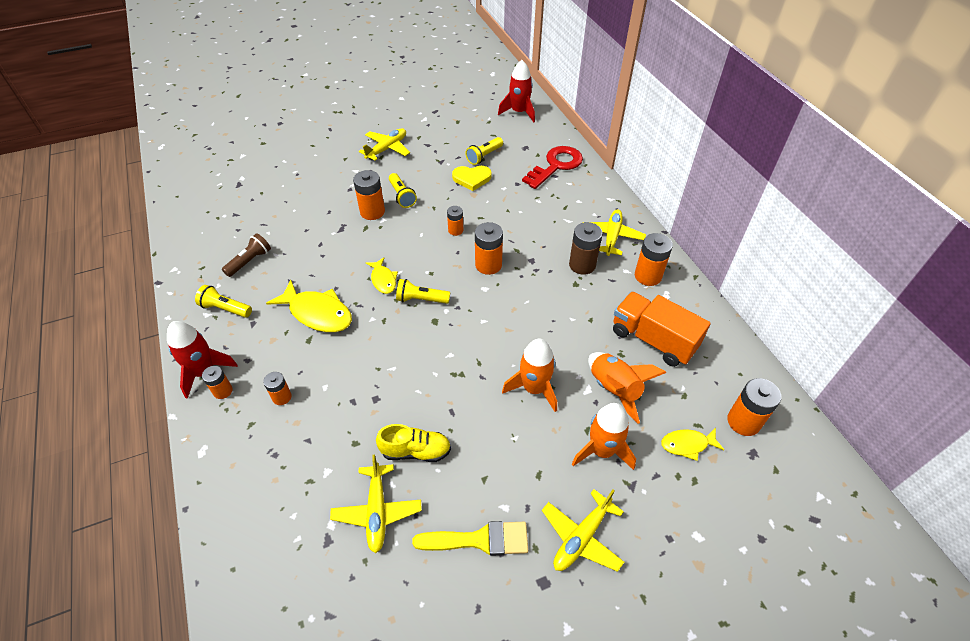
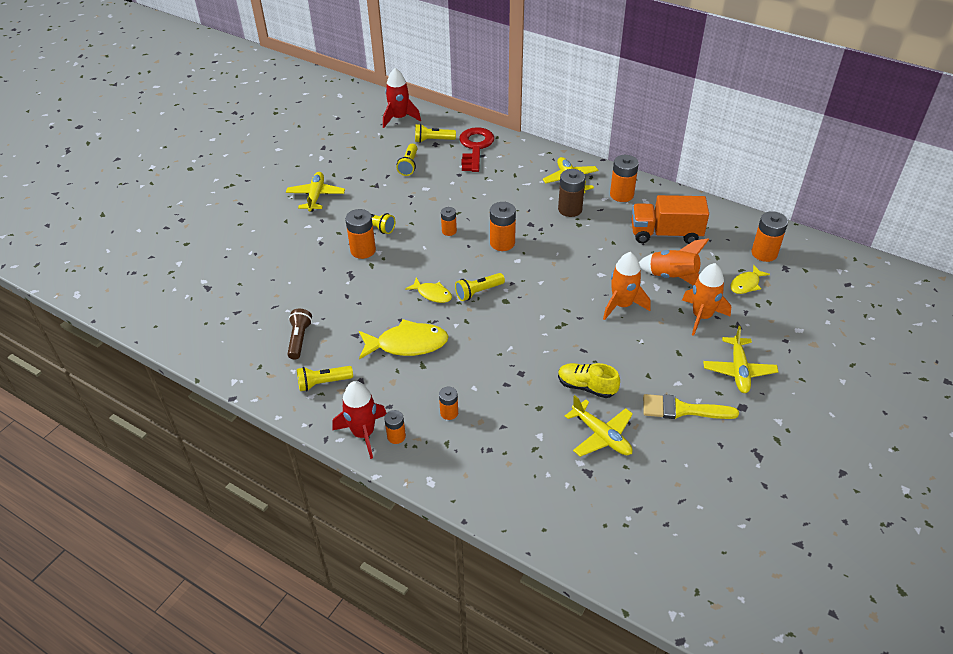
camera: 35 degrees left, 5 degrees down
(416, 451) = (586, 387): yellow shoe -> yellow shoe turned 120 degrees counterclockwise
(472, 179) = (418, 187): yellow heart -> none
(479, 540) = (682, 409): yellow brush -> yellow brush turned 135 degrees counterclockwise
(527, 143) = (433, 140): none -> yellow flashlight

